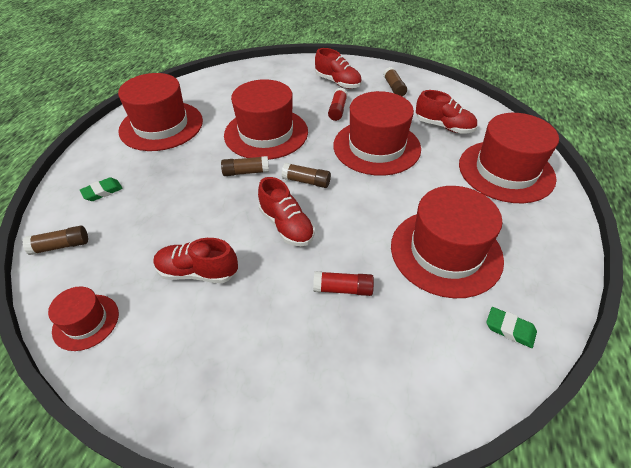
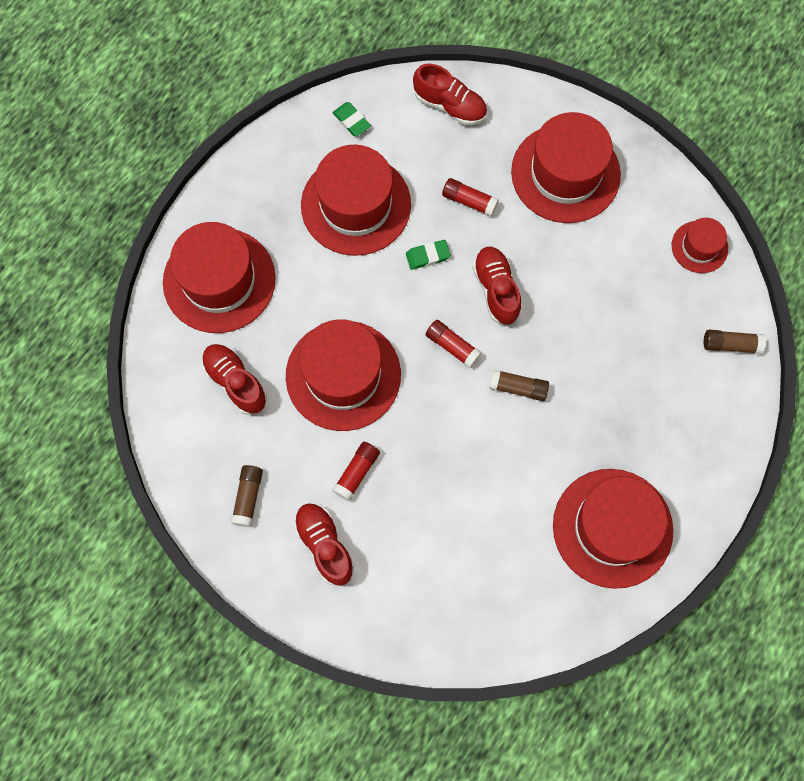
camera: 160 degrees left, 25 degrees up
(102, 191) = (691, 415): green eraser -> green eraser (428, 256)
(198, 272) = (596, 264): red shoe -> red shoe (450, 105)
(266, 133) = (473, 456): red hat -> red hat (565, 173)
(306, 181) = (452, 346): brown glue stick -> red glue stick

